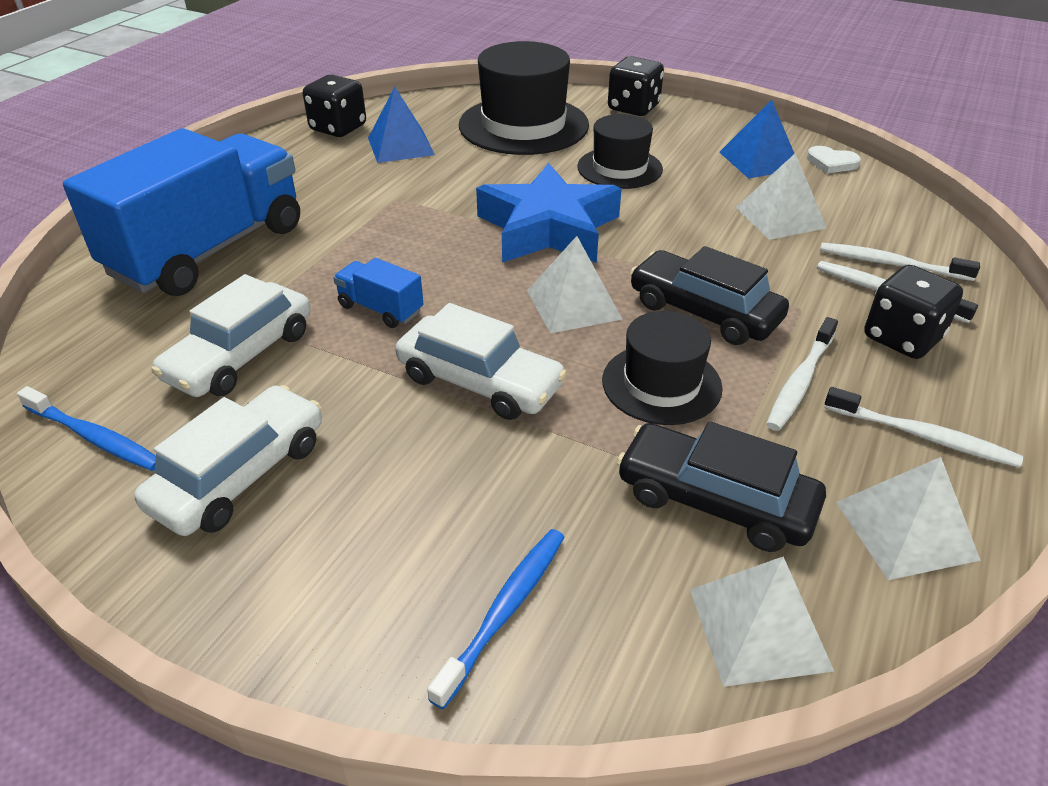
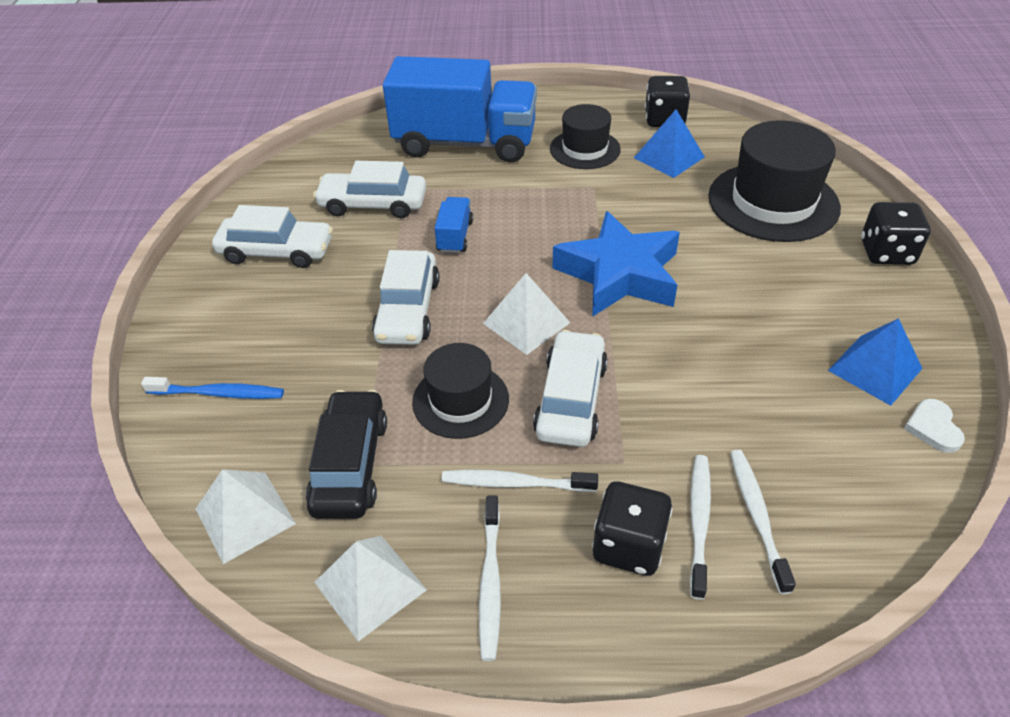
camera: 65 degrees right, 5 degrees up
(94, 437) = (280, 191): blue toothbrush -> none
(619, 168) = (757, 281): black hat -> black hat (585, 149)
(704, 312) = (571, 399): black car -> white car
(780, 217) = (772, 412): white pyramid -> none

